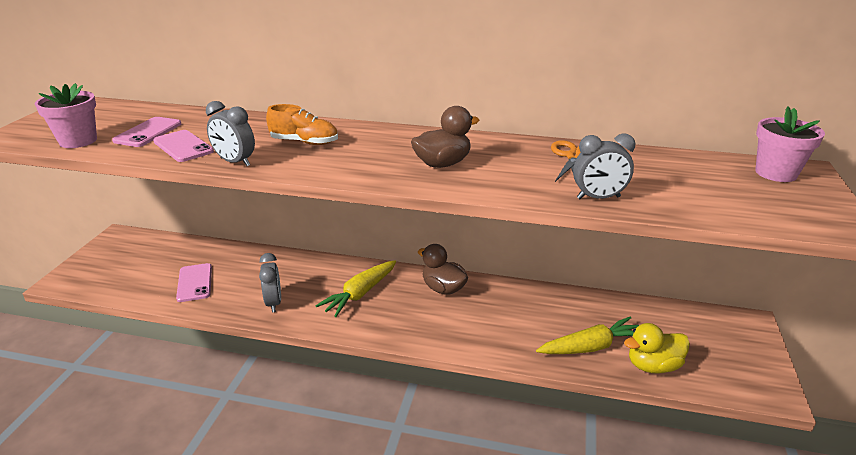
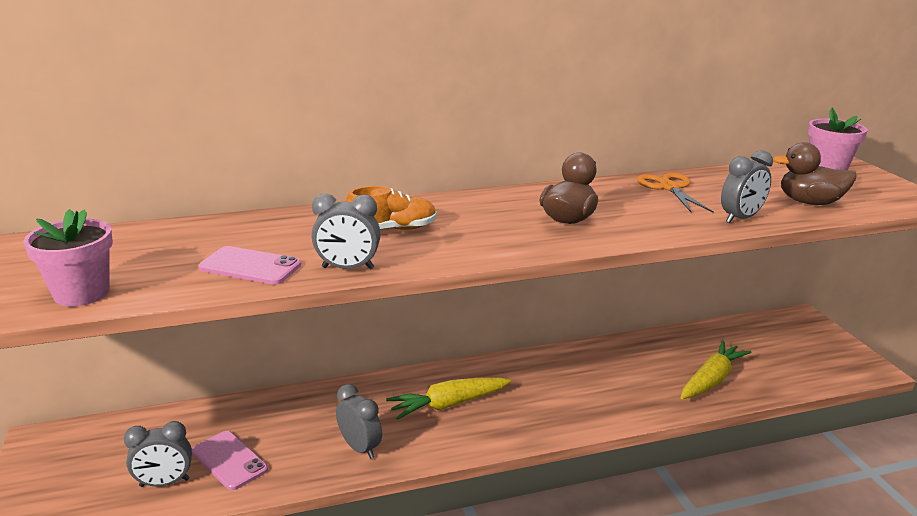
camera: 30 degrees left, 5 degrees down
(148, 132) = (170, 261): pink phone -> none
(150, 283) = (164, 483): none -> grey clock
(360, 294) = (449, 404): yellow carrot -> yellow carrot turned 60 degrees clockwise
(443, 288) = (528, 371): brown duck -> brown duck (809, 202)
(653, 366) = (772, 378): yellow duck -> none

